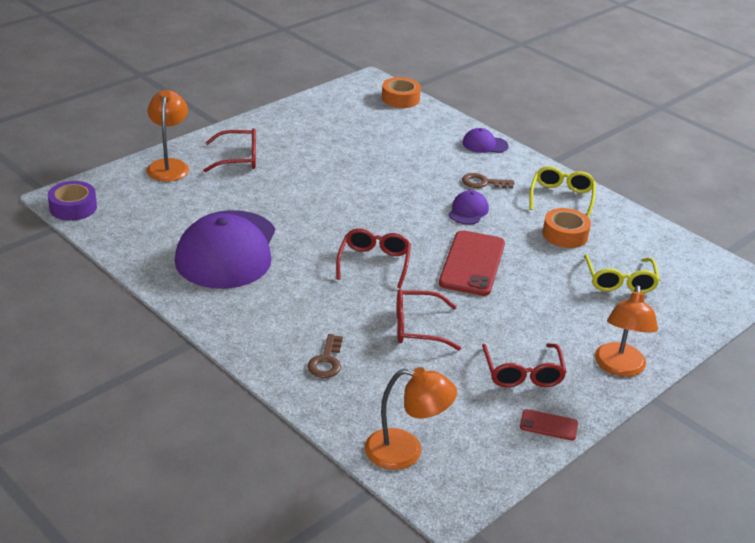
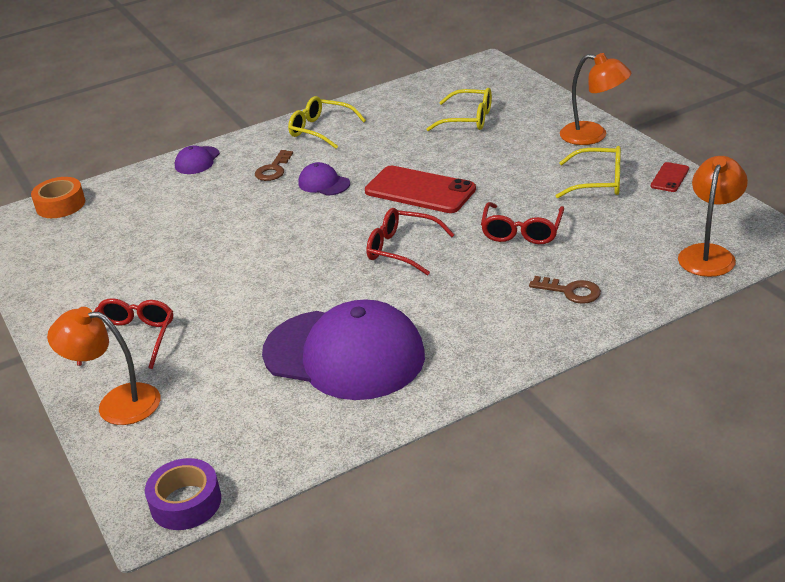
camera: 70 degrees left, 0 degrees up
(522, 373) = (598, 182): red glasses -> yellow glasses
(565, 234) = (385, 136): orange tape -> none

